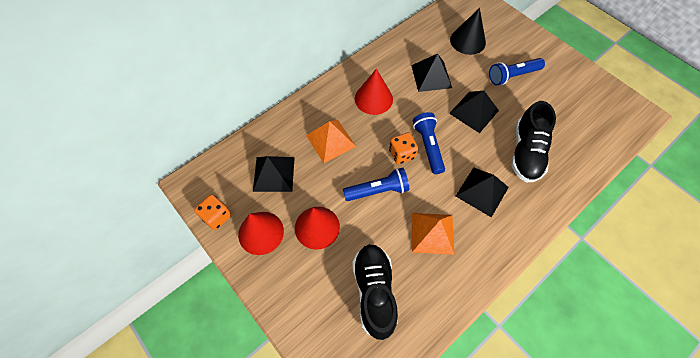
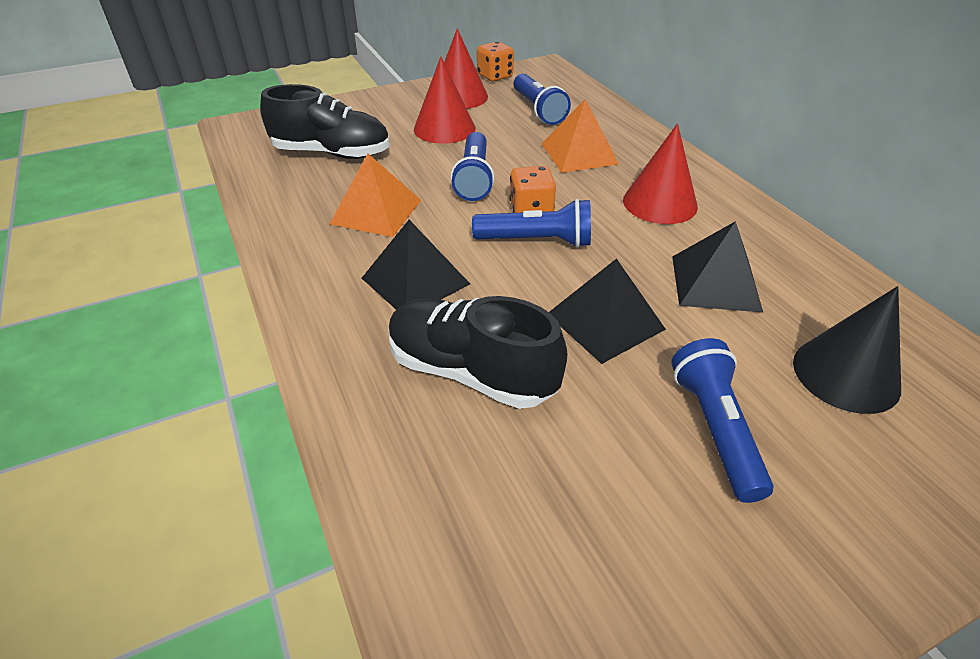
camera: 105 degrees right, 20 degrees down
(274, 174) = (538, 110): black pyramid -> blue flashlight

